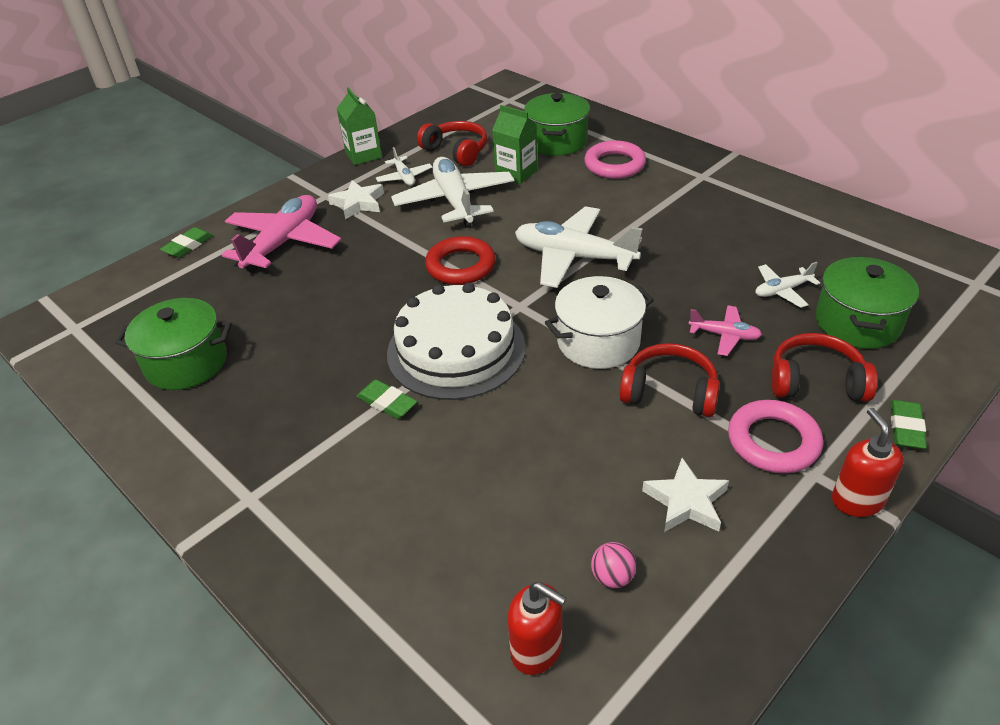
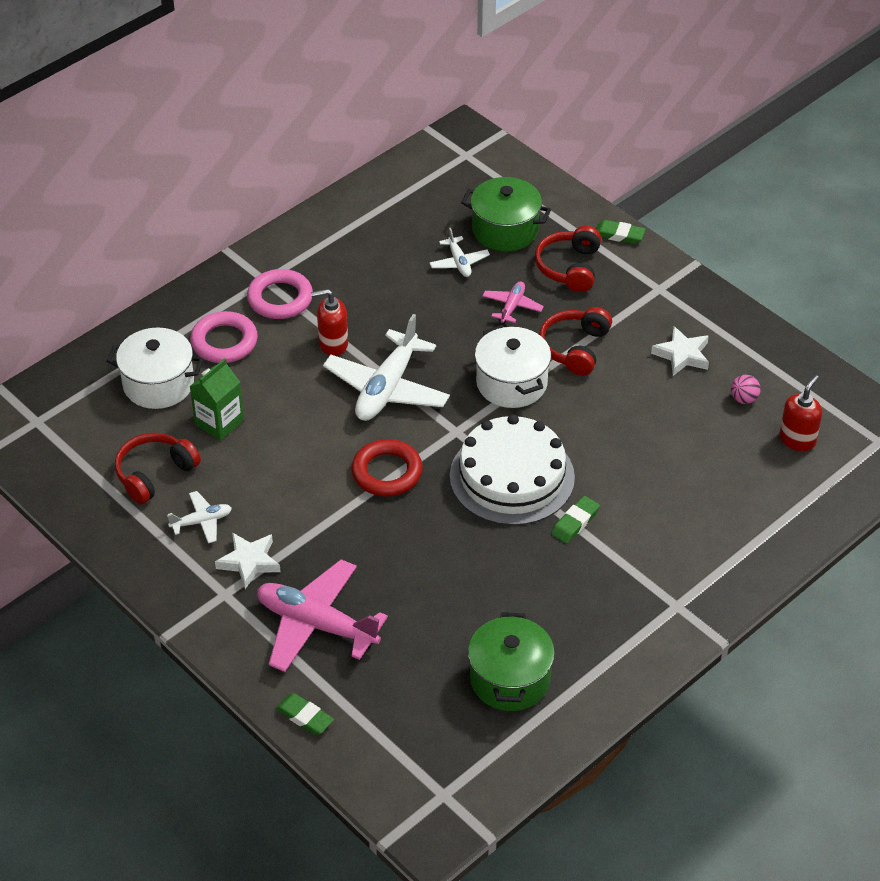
camera: 90 degrees left, 5 degrees up
(363, 155) = (136, 564): green carton -> none
(455, 201) = (265, 476): white plane -> none
(557, 141) = (158, 384): green pot -> white pot
(773, 441) = (629, 302): pink ring -> pink ring (280, 299)
(857, 500) = (682, 274): red soap dispenser -> red soap dispenser (333, 344)

